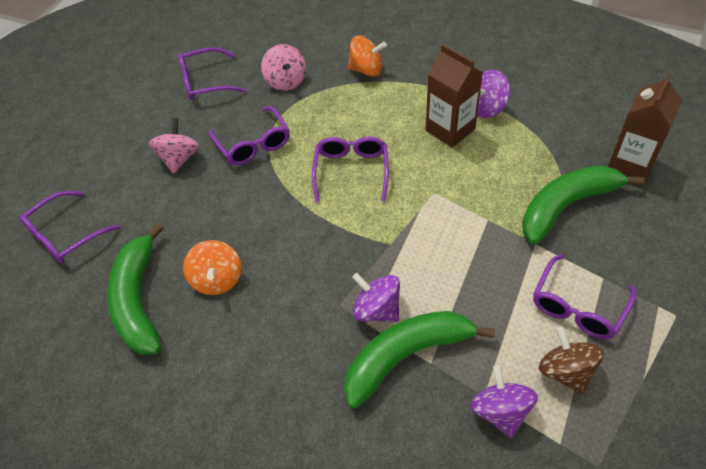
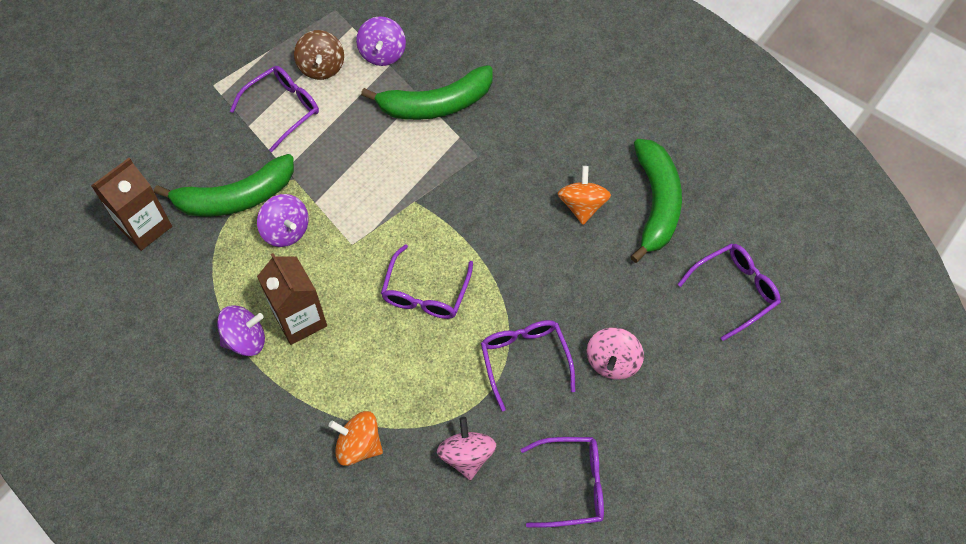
camera: 170 degrees left, 10 degrees up
(377, 310) = (447, 145): purple spinning top -> purple spinning top (286, 230)

